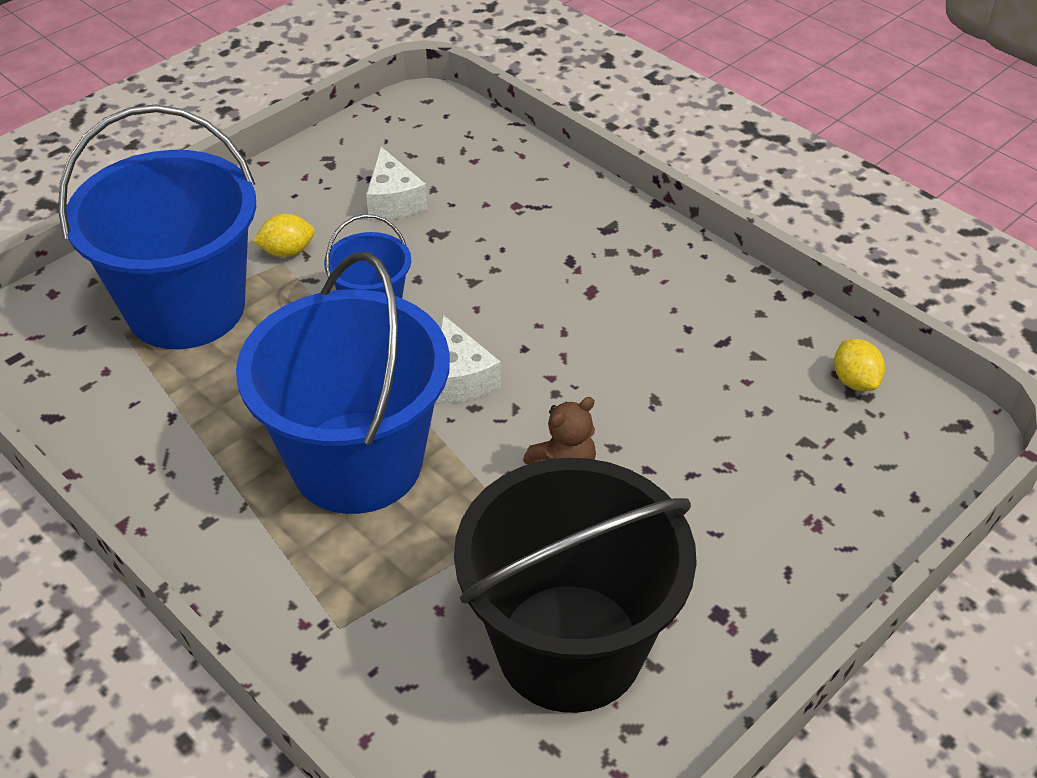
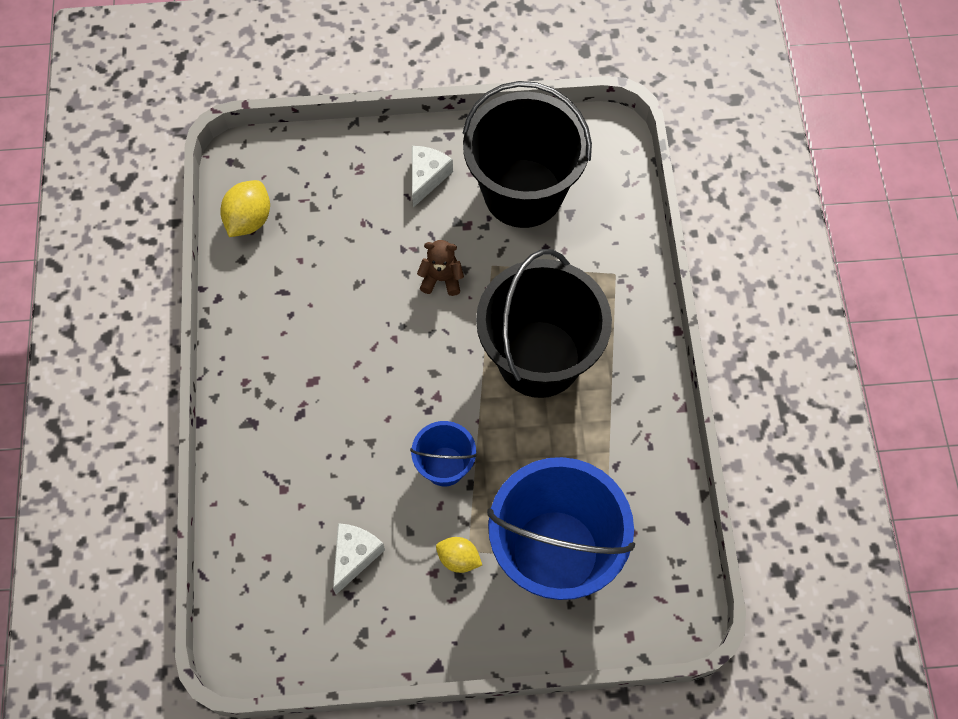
camera: 140 degrees left, 20 degrees up
(357, 462) = (539, 358): blue bucket -> black bucket
(460, 378) = (441, 373): white cheese -> white cheese (427, 177)
(854, 381) = (249, 220): yellow lemon -> yellow lemon, size x1.53

